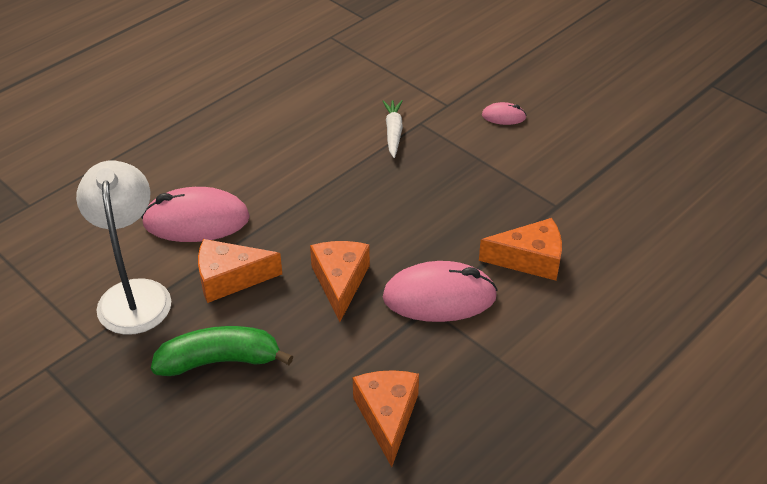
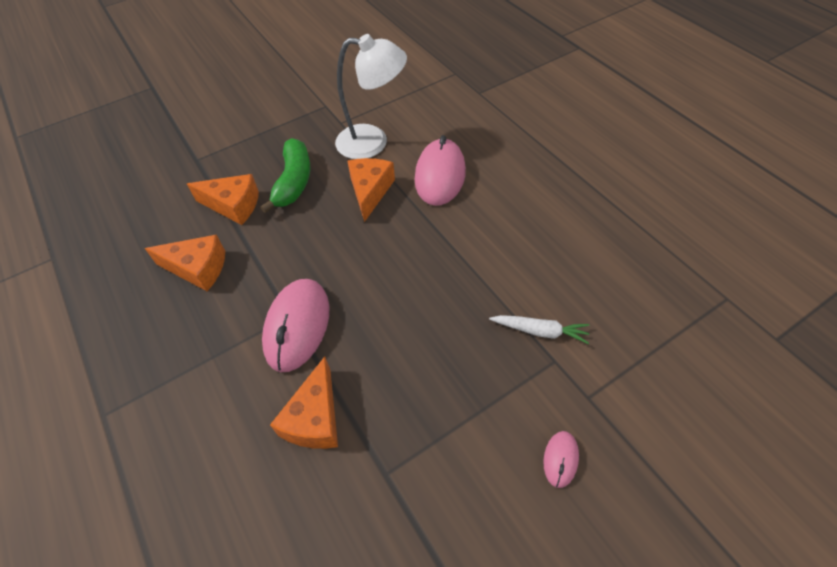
camera: 105 degrees right, 10 degrees up
(340, 282) = (341, 257): orange cheese -> orange cheese (233, 205)

